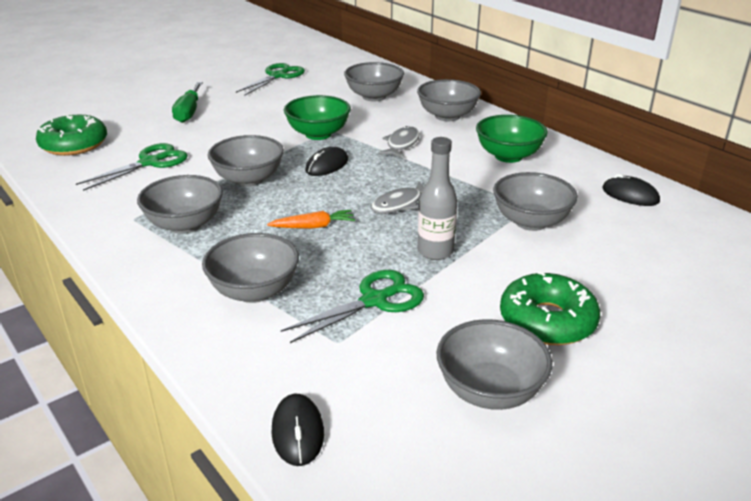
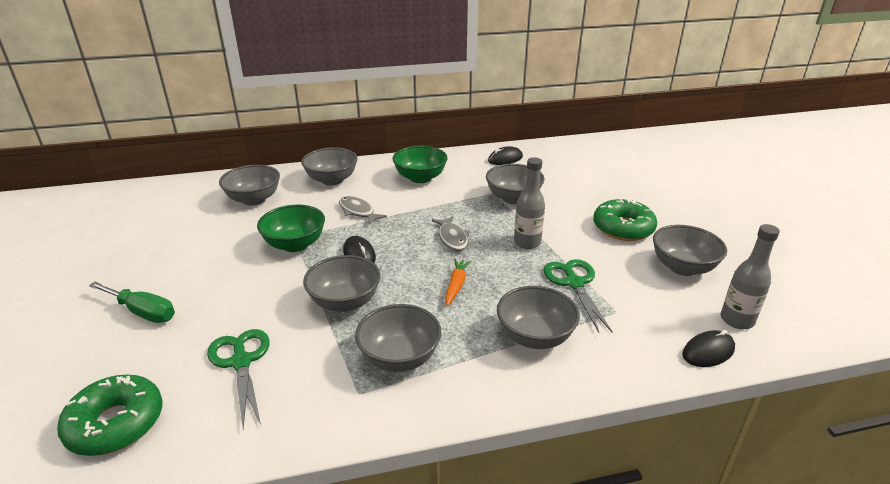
camera: 65 degrees left, 0 degrees up
(277, 76) = (131, 236): green scissors -> none
(297, 432) = (708, 351): black mouse -> black mouse turned 45 degrees counterclockwise
(389, 459) = (737, 320): none -> grey bottle

